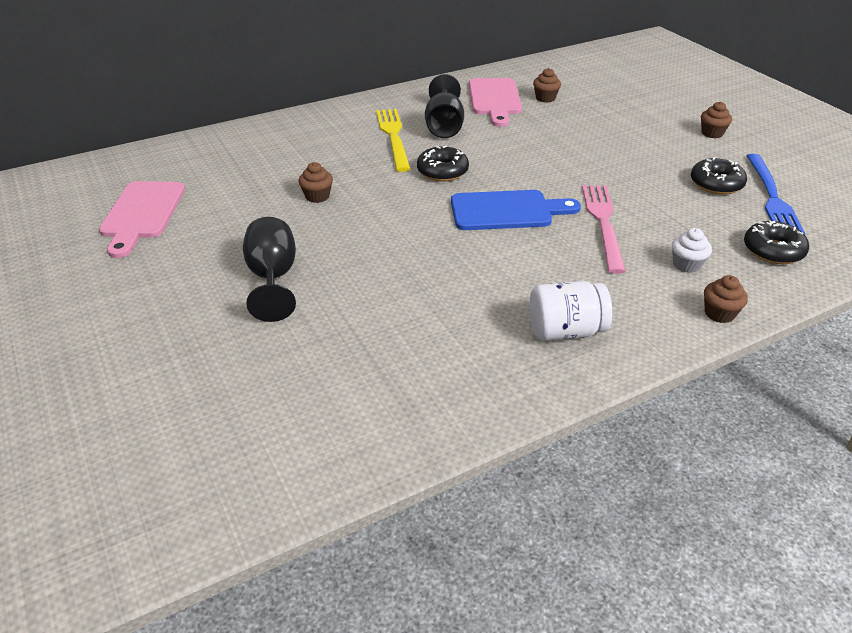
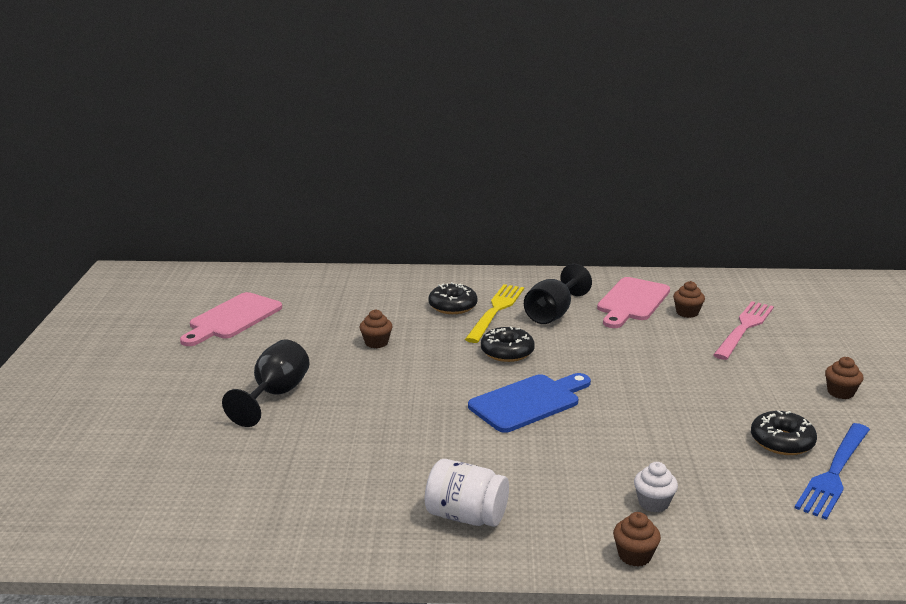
camera: 30 degrees right, 15 degrees down
(507, 211) = (528, 402): blue cutting board -> blue cutting board turned 60 degrees counterclockwise
(603, 223) = (611, 440): pink fork -> pink fork (744, 328)
(773, 251) = (768, 522): black donut -> black donut (452, 306)

